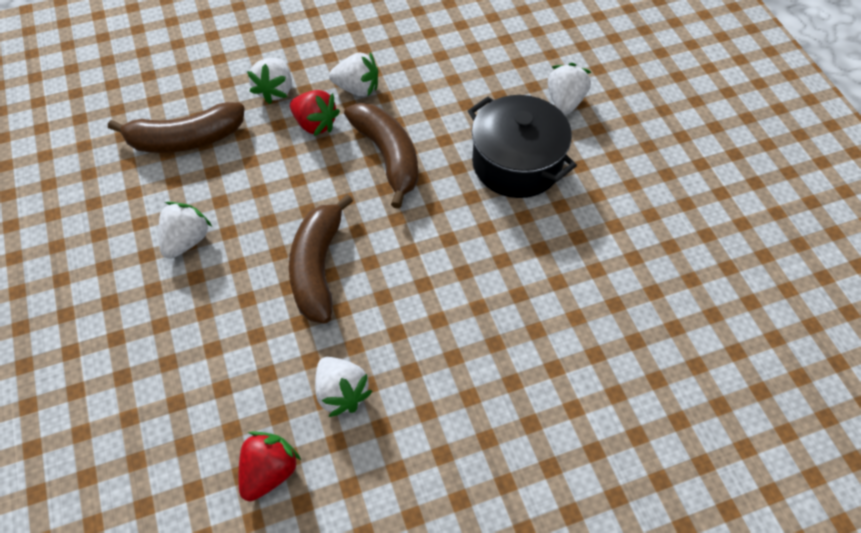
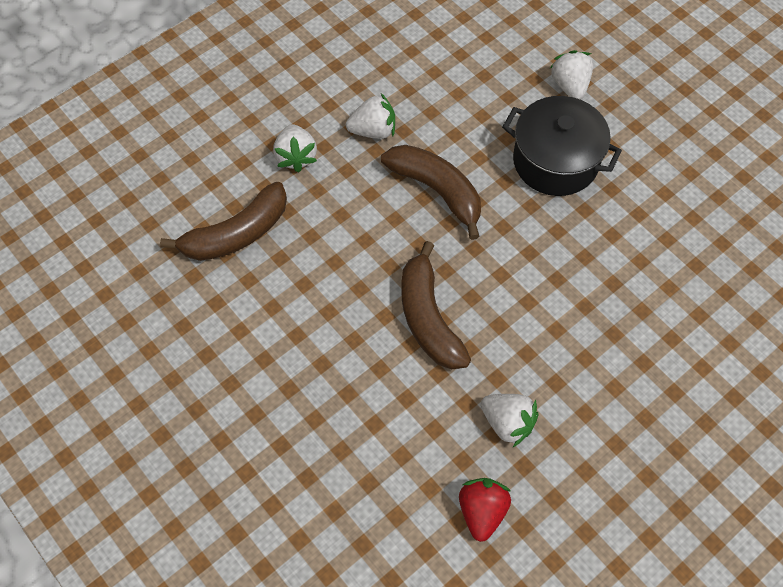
camera: 20 degrees left, 5 degrees up
(186, 241) = (294, 333): white strawberry -> none
(315, 124) = (352, 179): red strawberry -> none

